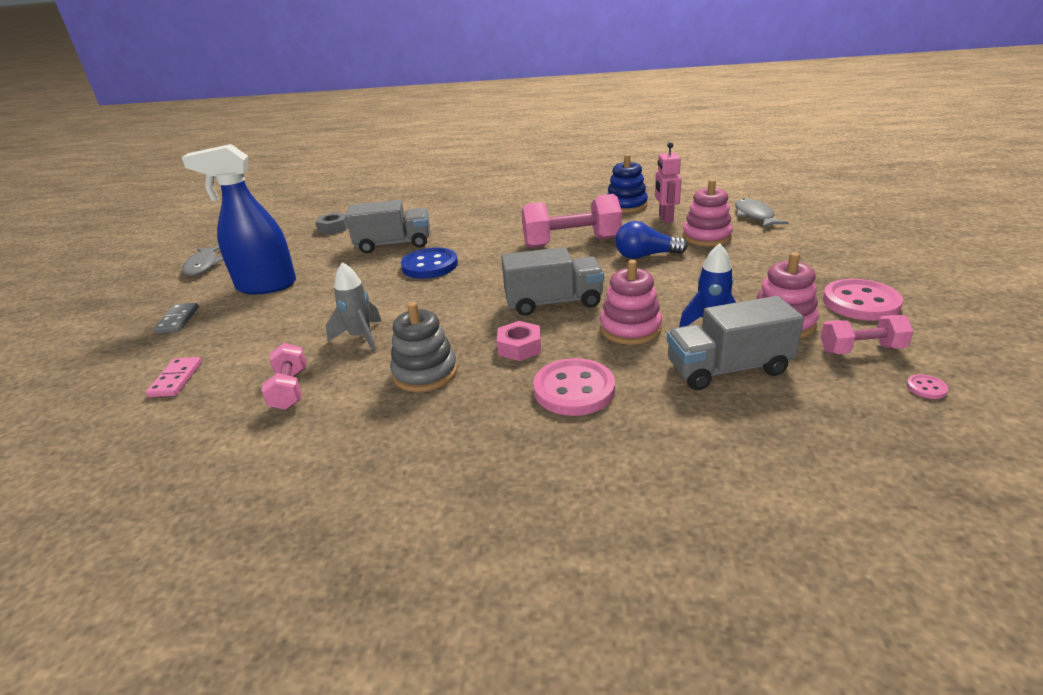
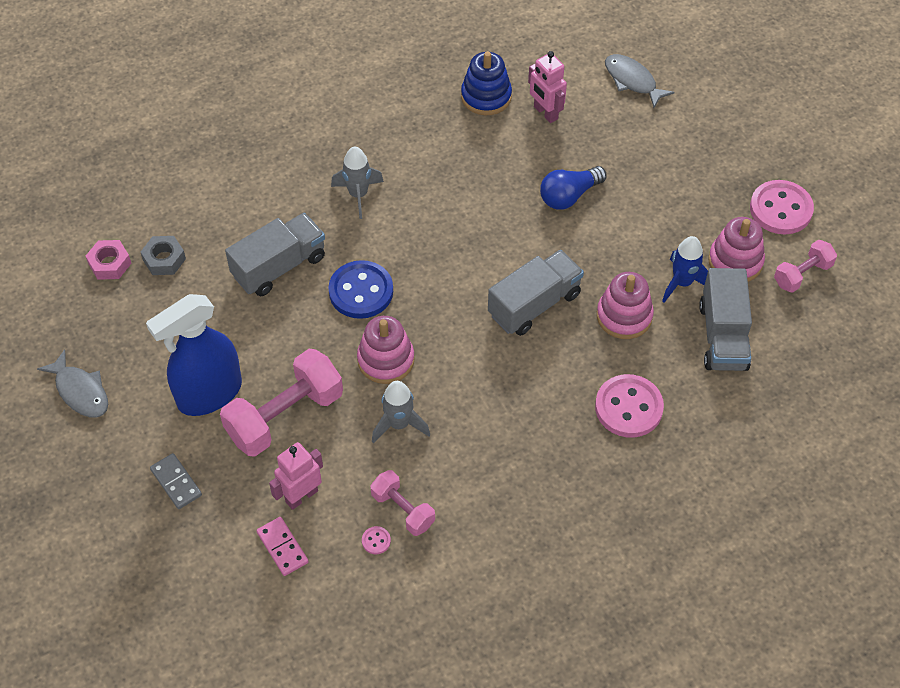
camera: 35 degrees left, 25 degrees up
(235, 354) = (301, 496): none -> pink robot
(425, 373) = (499, 441): grey stacking toy -> none
(486, 227) = (358, 195): none -> grey rocket
(519, 347) = (551, 377): pink nut -> pink nut (110, 263)
(571, 243) = (479, 196): pink dumbbell -> pink dumbbell (285, 416)
(706, 237) = (607, 140): pink stacking toy -> pink stacking toy (386, 360)
(728, 369) = (723, 336): grey truck -> grey truck turned 45 degrees counterclockwise
(926, 388) = (855, 303): pink button -> pink button (376, 541)

